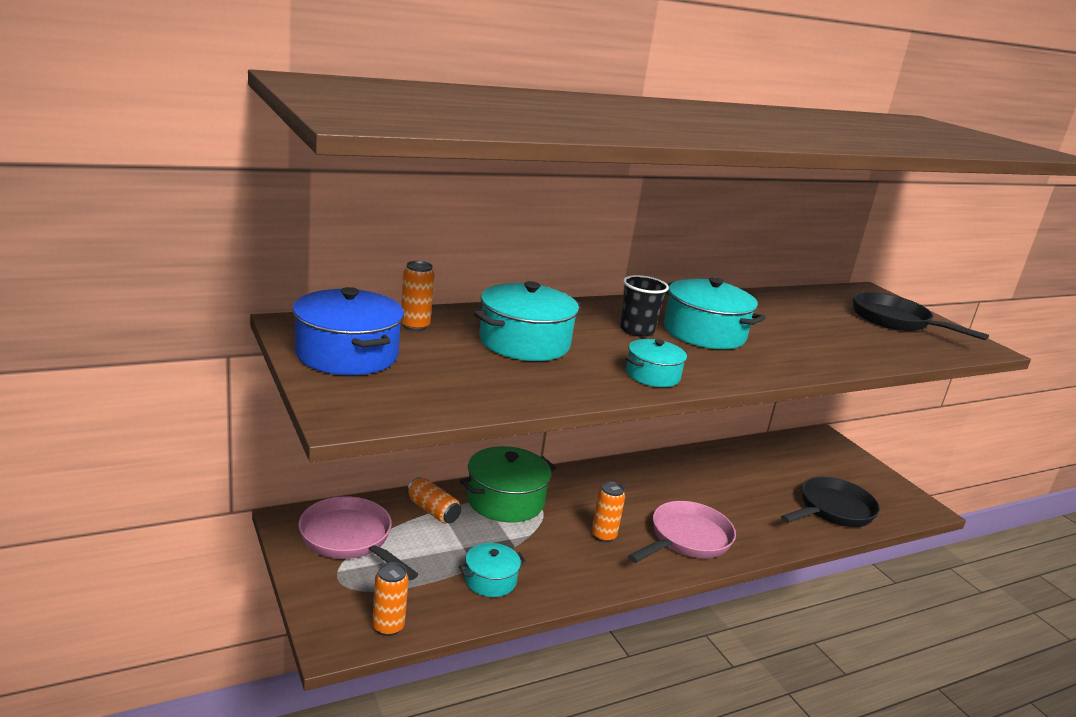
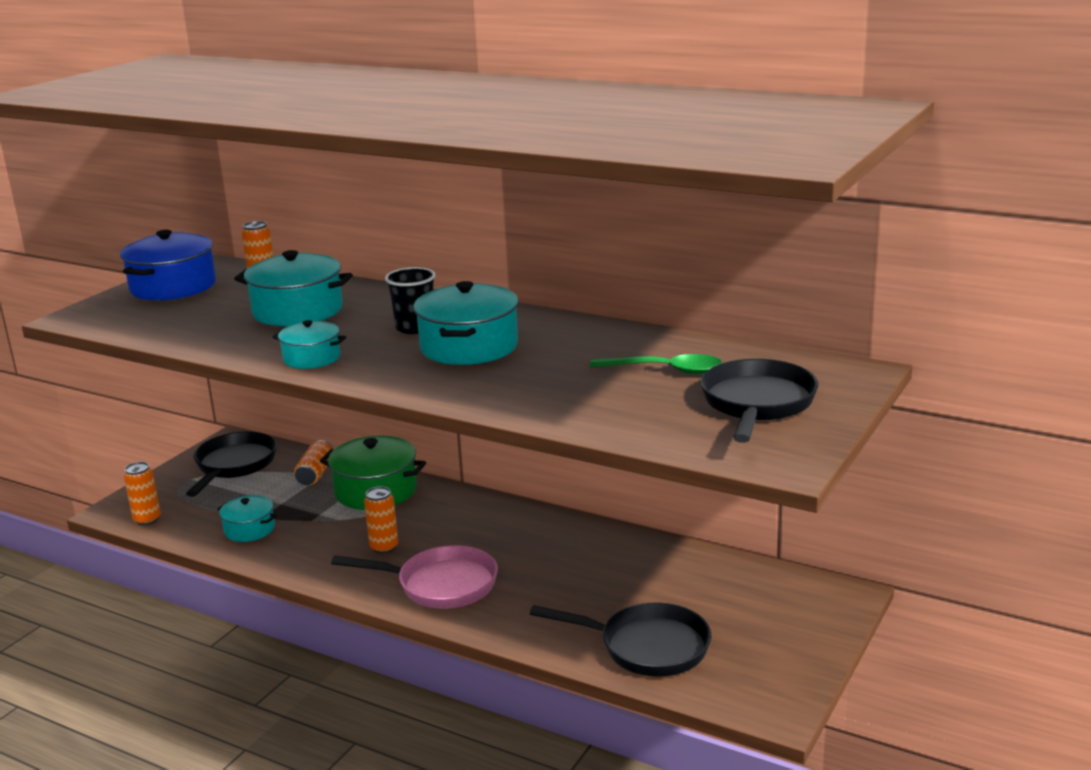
camera: 60 degrees right, 0 degrees up
(350, 539) = (234, 466): pink pan -> black pan
(818, 315) = (665, 370): none -> green spoon

